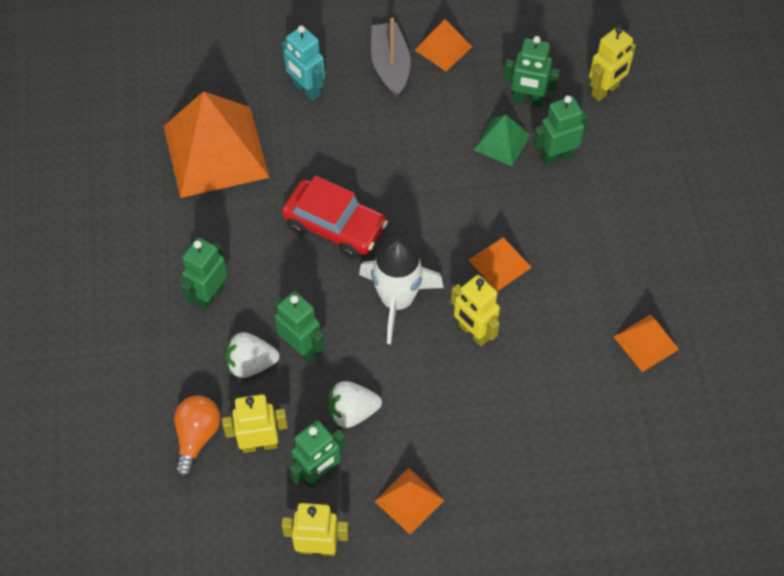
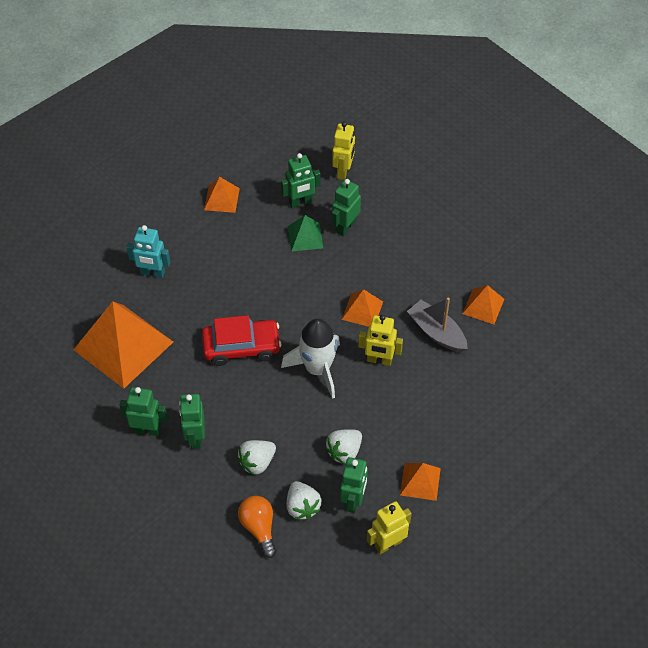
camera: 35 degrees left, 5 degrees down
(259, 444) = (302, 507): yellow robot -> white strawberry
(301, 348) = (281, 433): green robot -> green robot (147, 430)
(390, 66) = (196, 228): grey boat -> grey boat (436, 332)

